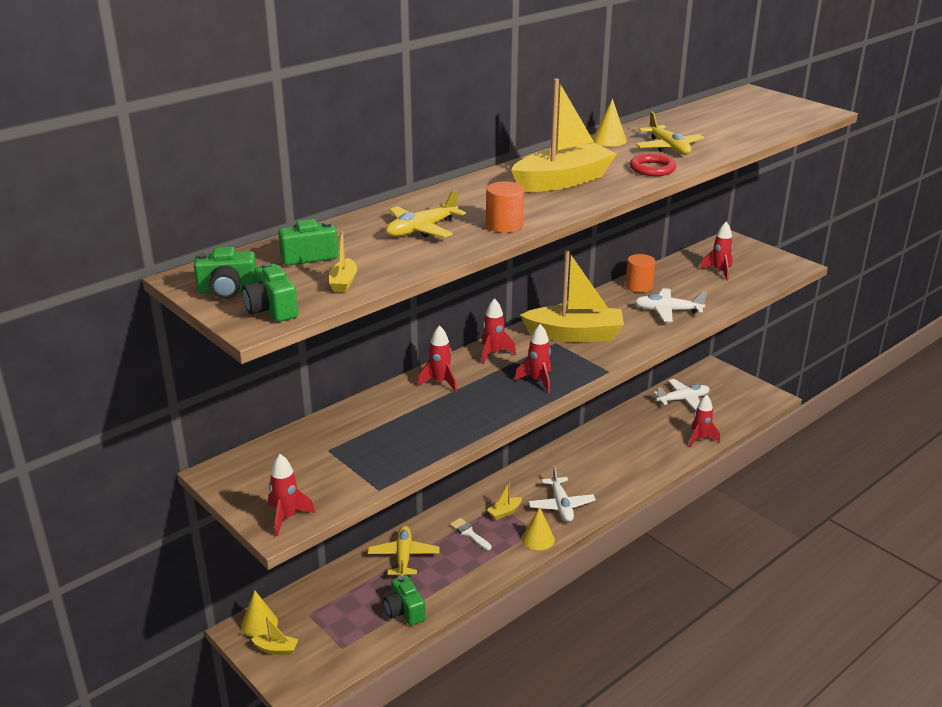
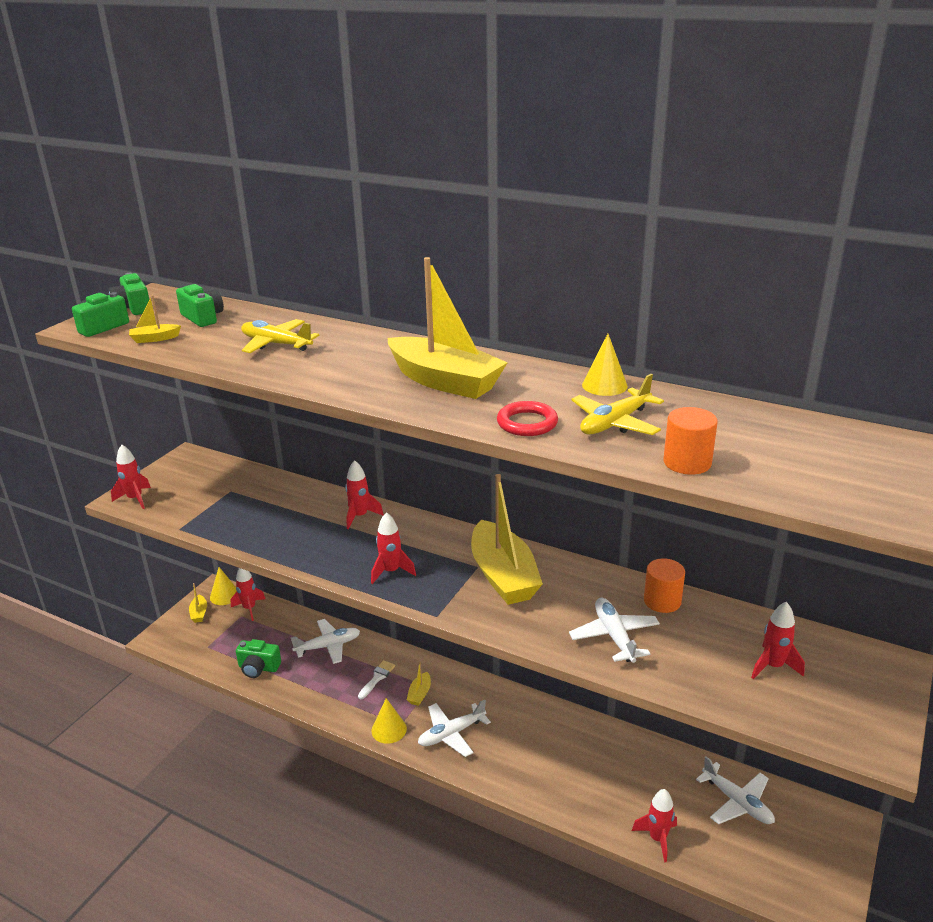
camera: 70 degrees right, 0 degrees up
(403, 556) = (328, 646): yellow plane -> white plane
(404, 611) = (258, 668): green camera -> green camera turned 120 degrees counterclockwise
(493, 353) = (430, 533): red rocket -> red rocket (249, 608)
(504, 225) = (304, 374): orange cylinder -> orange cylinder (687, 462)
(504, 512) = (420, 694): yellow boat -> yellow boat turned 105 degrees counterclockwise

